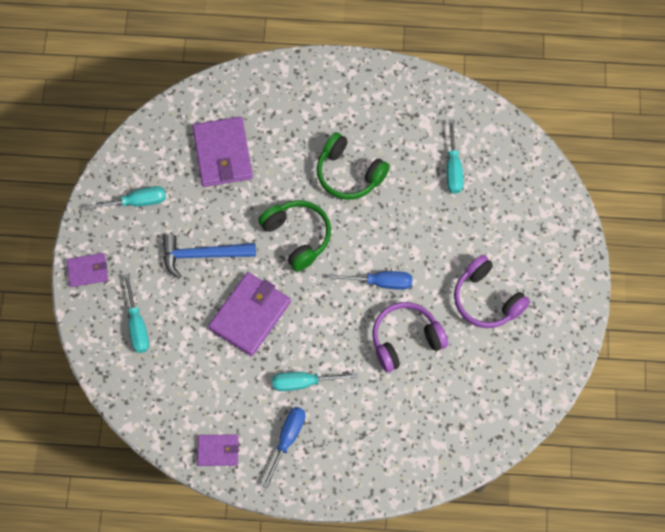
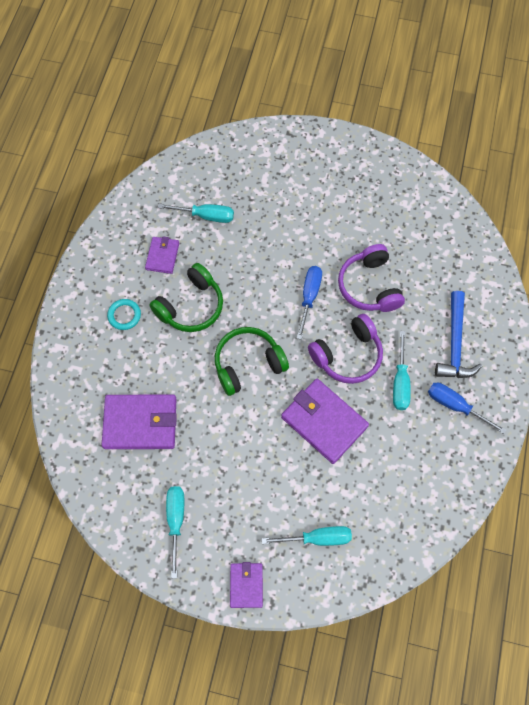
camera: 80 degrees left, 0 degrees up
(203, 255) = (251, 459): blue hammer -> blue hammer (455, 343)
(218, 450) = (460, 473): purple wallet -> purple wallet (162, 256)
(327, 117) = (124, 315): none -> turquoise ring
(486, 299) = (340, 213): purple headphones -> purple headphones (347, 355)

